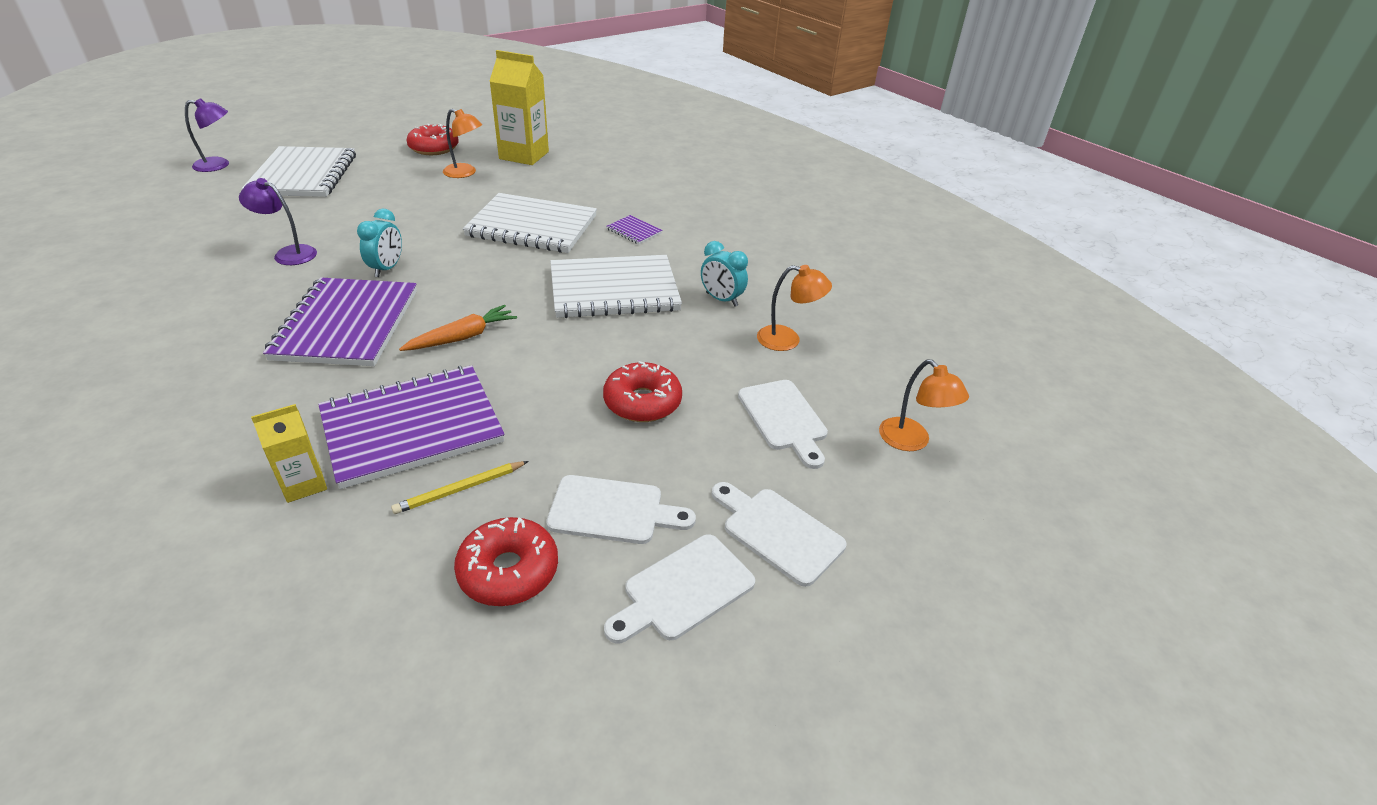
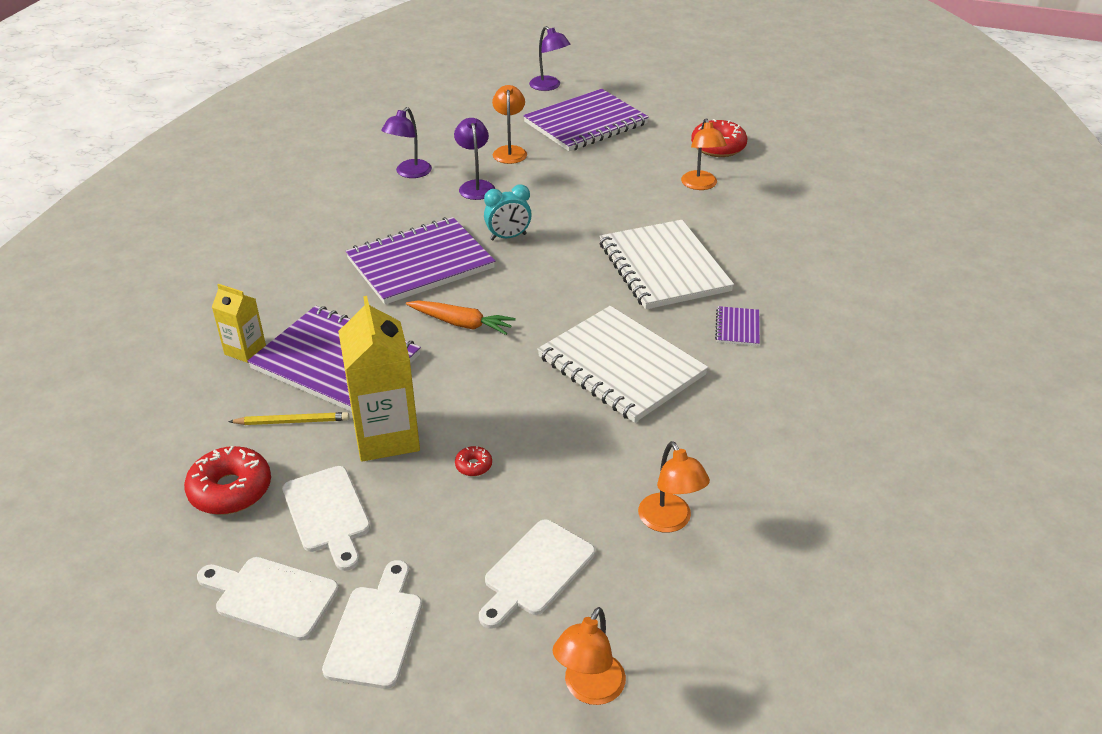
camera: 60 degrees right, 0 degrees up
(200, 276) = (409, 173): none -> purple lamp
(272, 219) = (510, 151): none -> orange lamp
(303, 175) = (585, 123): white notebook -> purple notebook
(460, 489) = (292, 421): yellow pencil -> yellow pencil turned 150 degrees clockwise
(524, 155) = (781, 194): yellow carton -> yellow carton (386, 436)
(642, 402) = (473, 465): red donut -> red donut, size x0.46
(721, 299) = (687, 442): turquoise clock -> none

